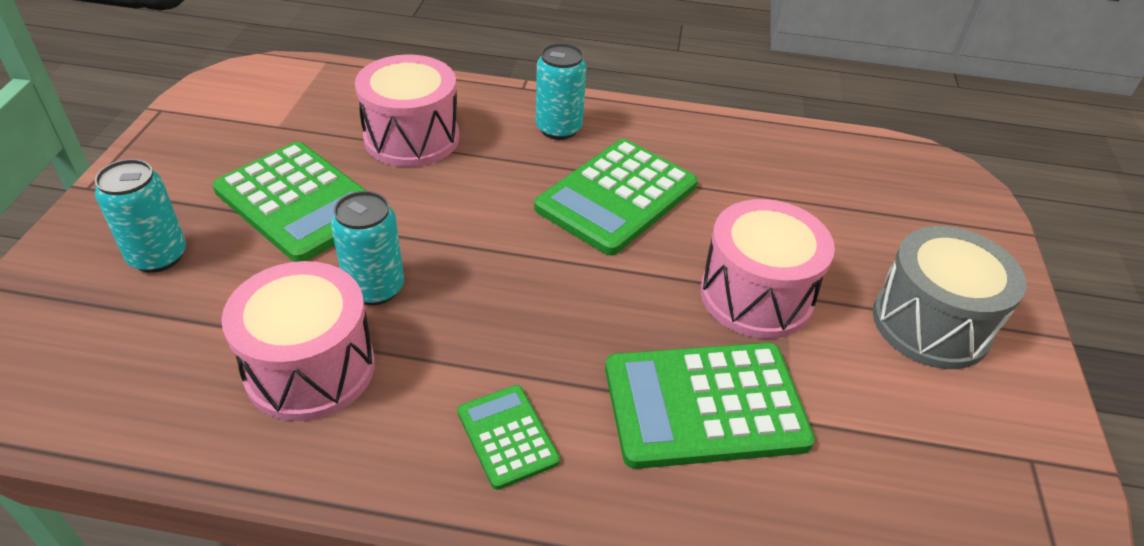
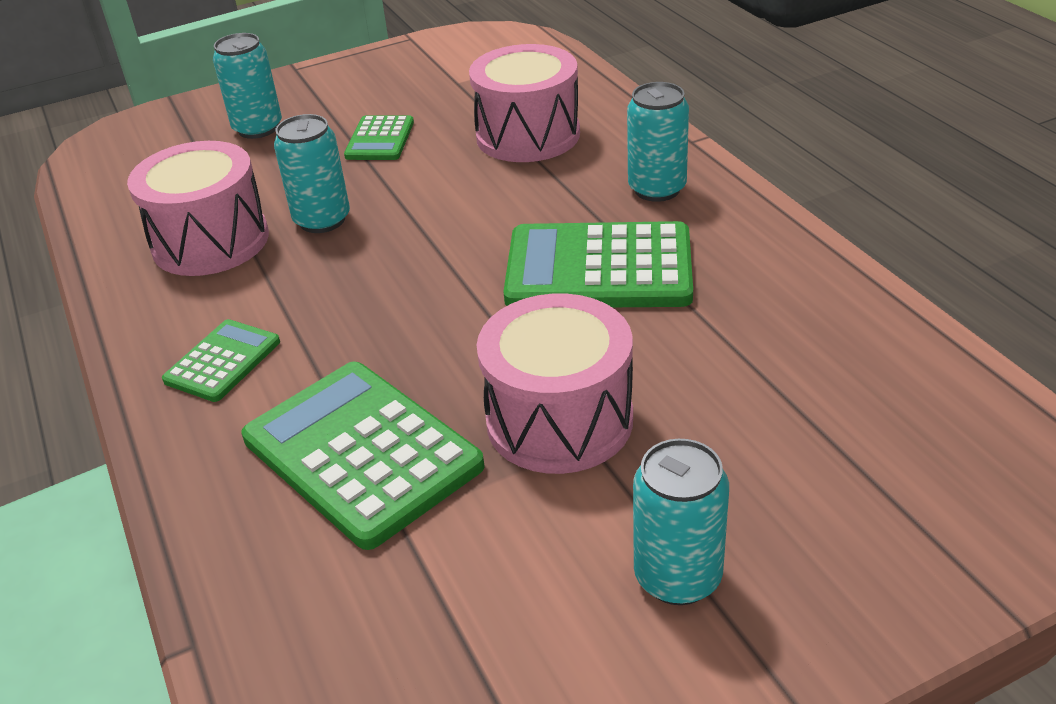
camera: 60 degrees right, 5 degrees down
(299, 202) = (380, 139): green calculator -> green calculator, size x0.53
(930, 324) = (677, 577): grey drum -> turquoise can

